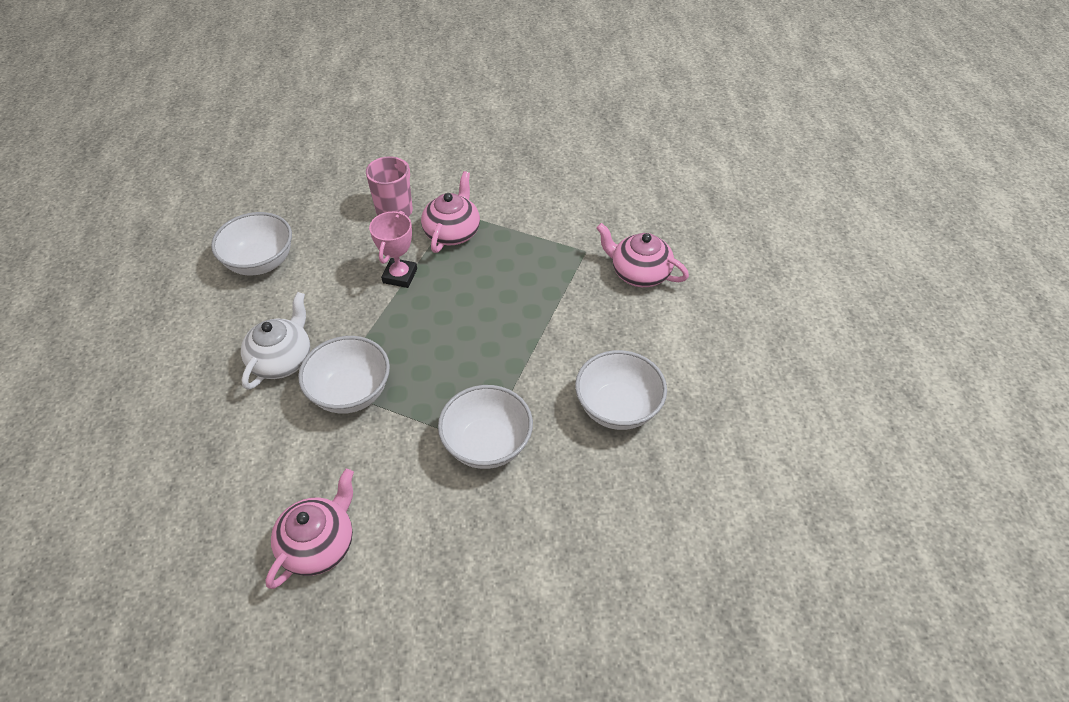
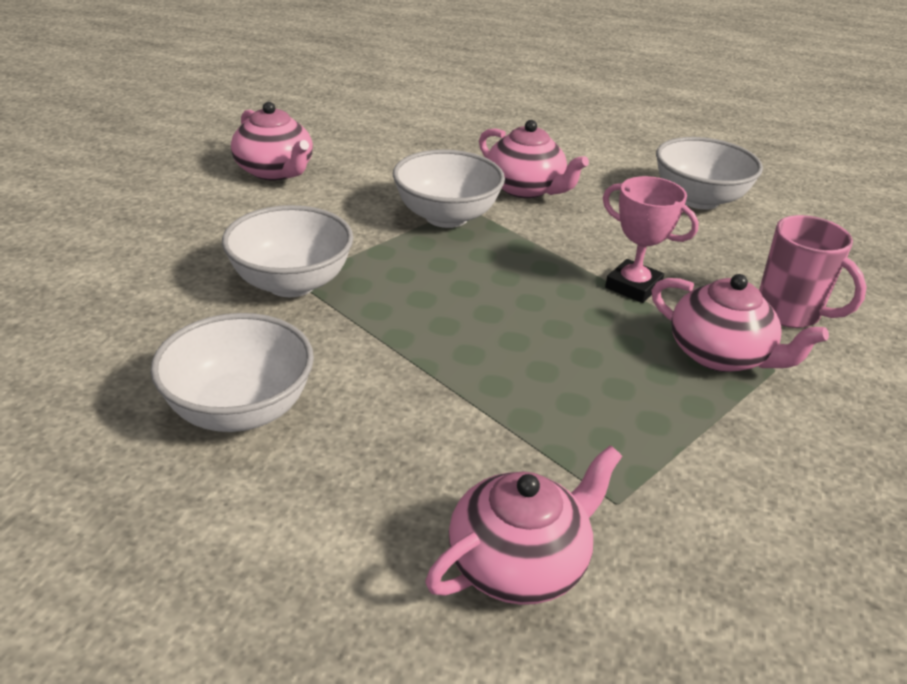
camera: 110 degrees right, 15 degrees down
(282, 359) = (526, 188): white teapot -> pink teapot

